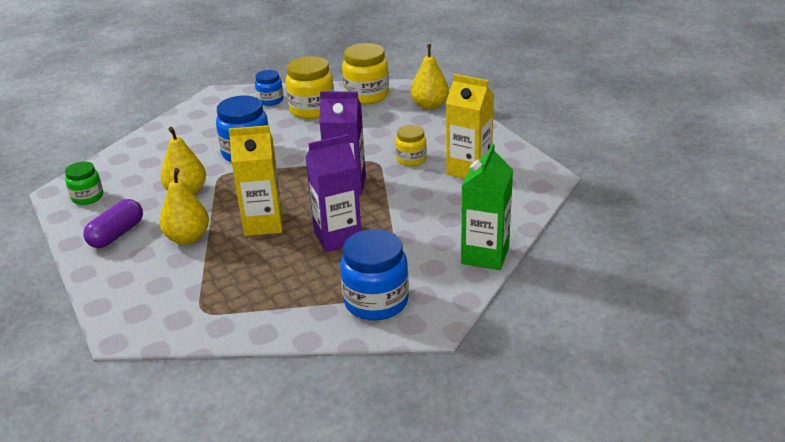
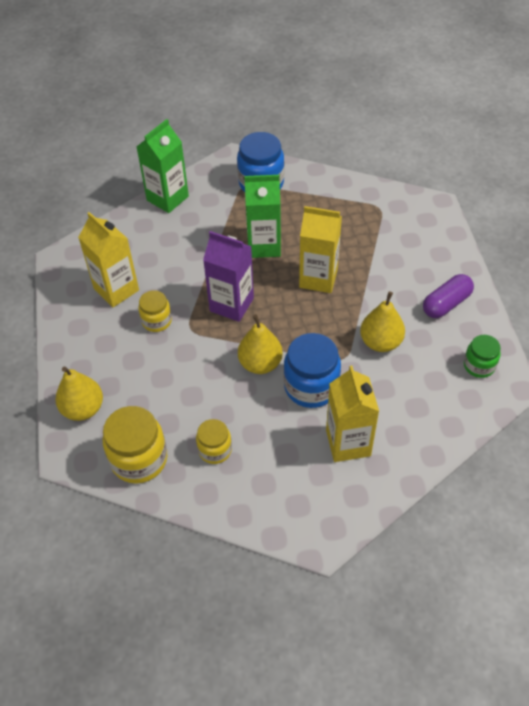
camera: 160 degrees left, 20 degrees up
(188, 238) = (384, 281): yellow pear -> yellow pear (260, 363)
(207, 133) = (348, 443): none -> yellow carton
(270, 100) = (257, 493): blue jar -> none
(312, 110) = (215, 450): yellow jar -> yellow jar, size x0.59
(338, 237) = (264, 245): purple carton -> green carton

